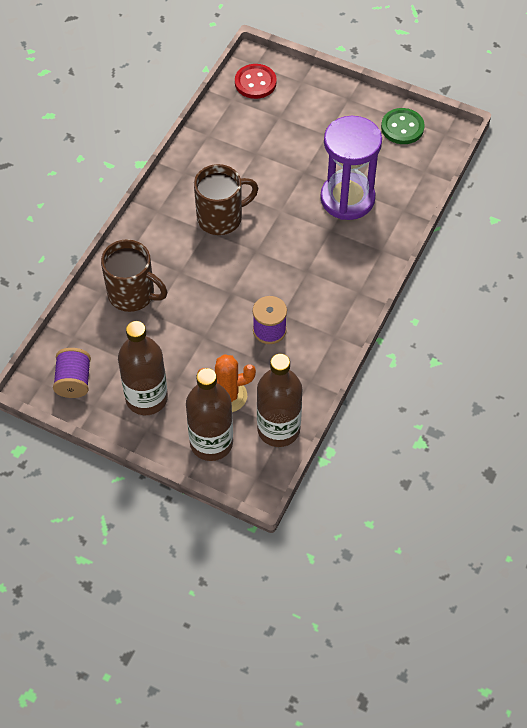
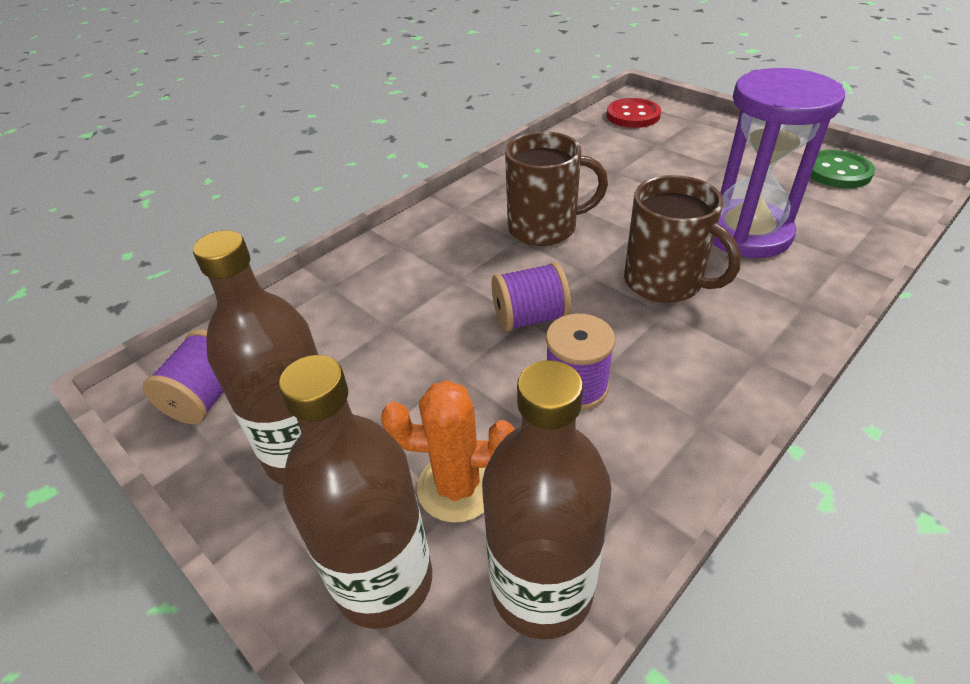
camera: 20 degrees right, 15 degrees down
(133, 294) = (372, 294): brown mug -> brown mug (665, 282)
(233, 291) = (530, 318): none -> purple spool

